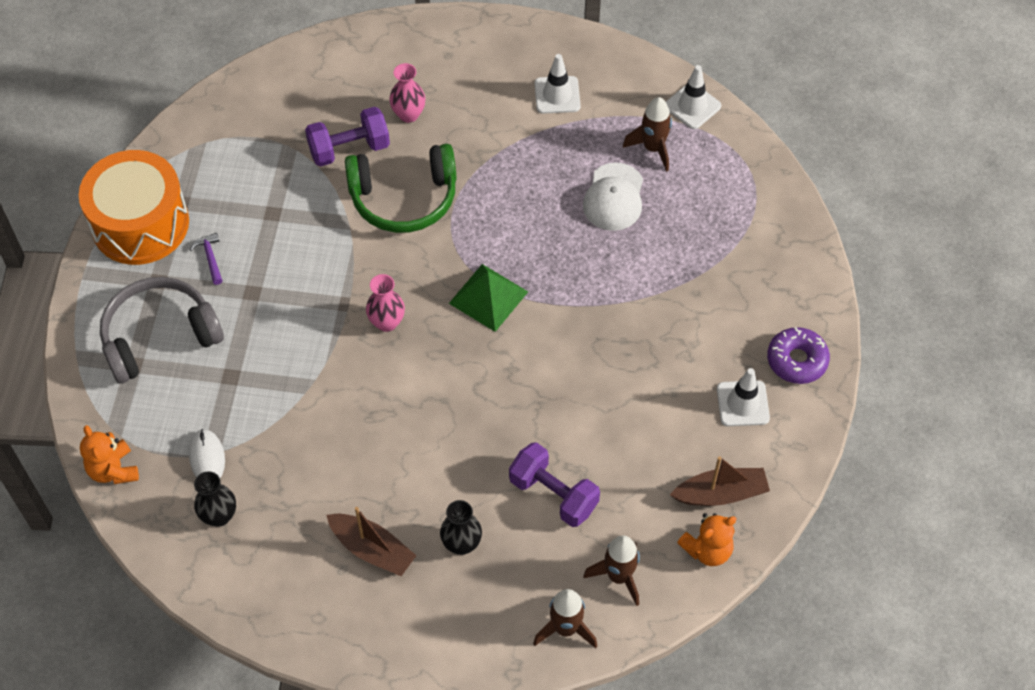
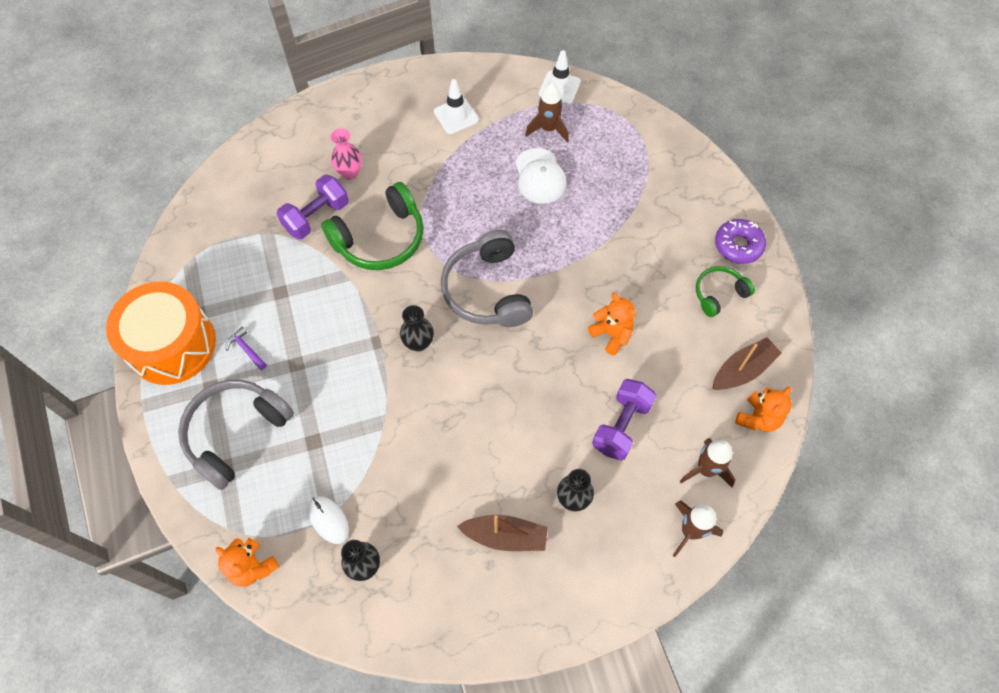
camera: 25 degrees left, 5 degrees up
(387, 322) = (418, 343): pink vase -> black vase
(488, 297) = (487, 290): green pyramid -> grey headphones
(553, 494) = (621, 426): purple dumbbell -> purple dumbbell turned 75 degrees counterclockwise
(597, 397) = (611, 334): none -> orange teddy bear
(742, 403) = (719, 294): white traffic cone -> green headphones

